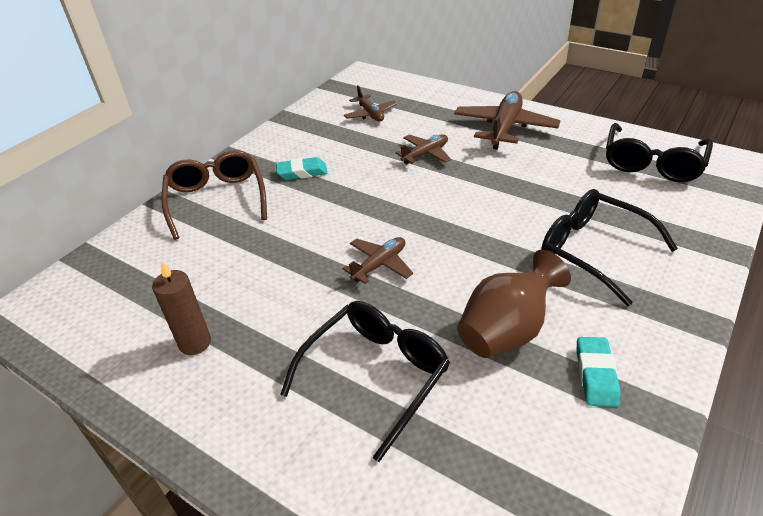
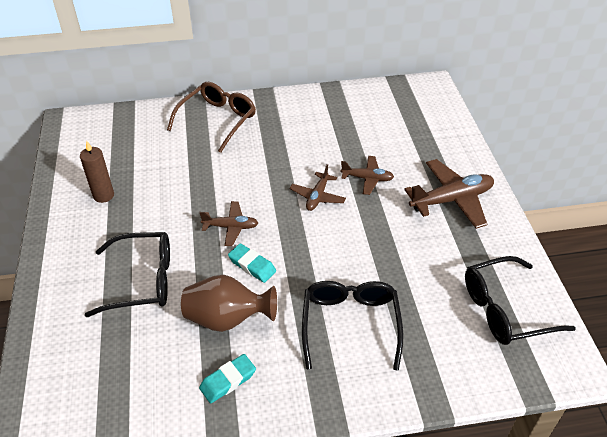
camera: 45 degrees right, 5 degrees up
(302, 172) = (281, 136): turquoise eraser -> turquoise eraser (252, 265)
(370, 114) = (384, 122): brown plane -> brown plane (317, 196)

